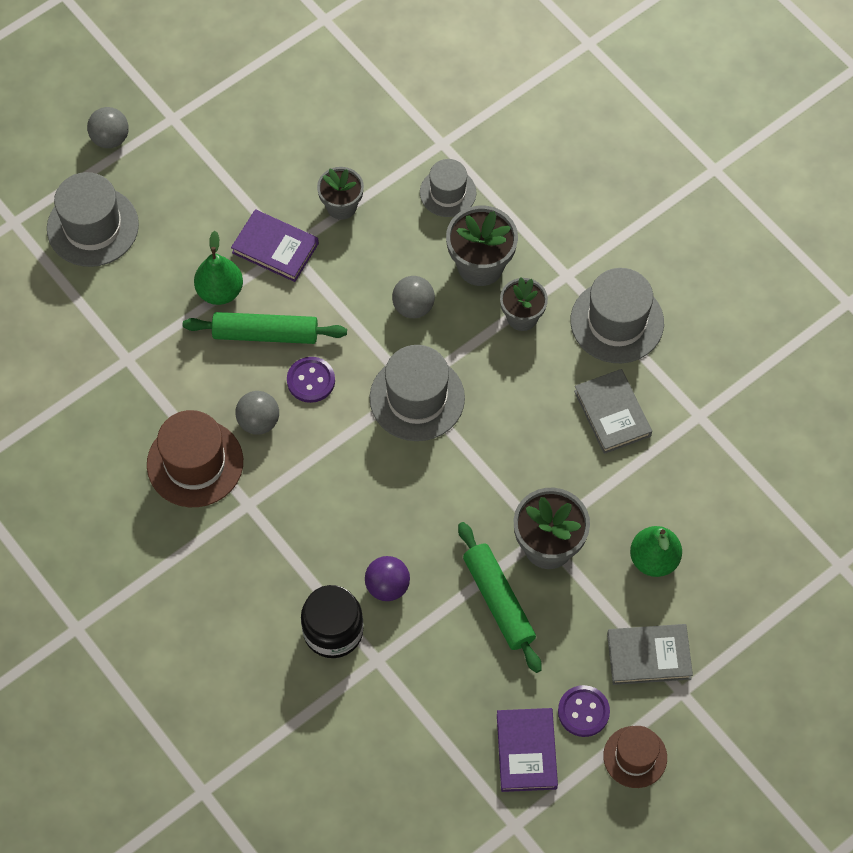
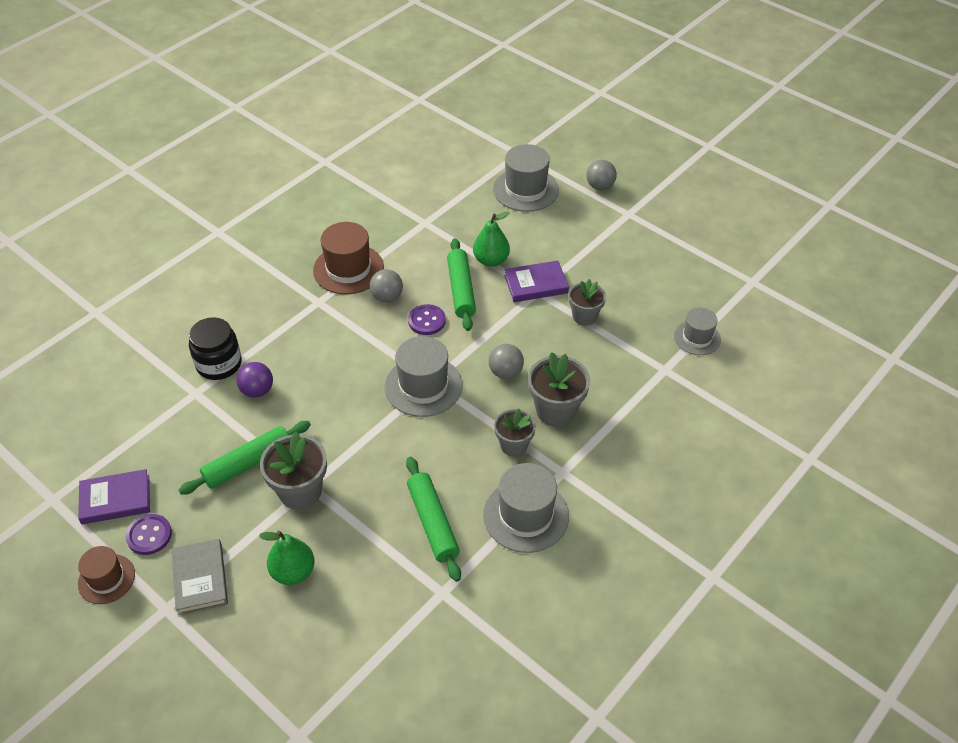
camera: 80 degrees right, 15 degrees down
(275, 248) = (536, 284): purple book -> purple book turned 60 degrees clockwise
(448, 192) = (619, 380): grey hat -> grey hat (697, 337)
(612, 413) = (433, 523): grey book -> green rolling pin

